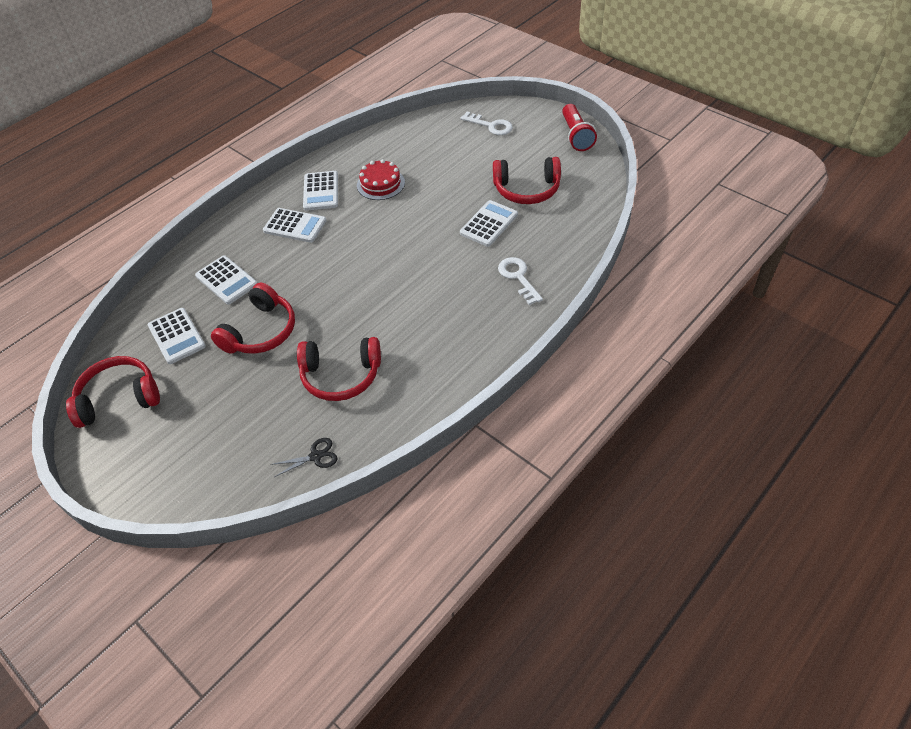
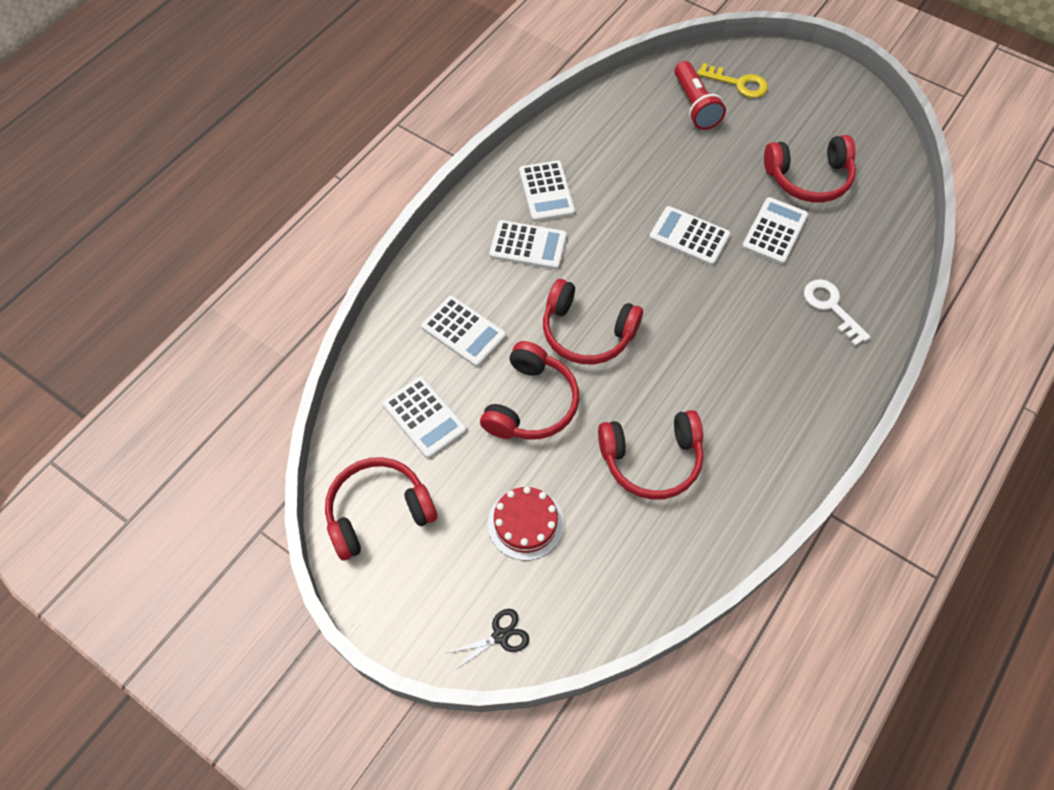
camera: 10 degrees left, 10 degrees up
(315, 456) = (653, 573): black scissors -> black scissors (500, 636)
(320, 285) = (587, 332): none -> red headphones
(380, 184) = (621, 177): red cake -> red cake (525, 523)
(420, 225) = (689, 236): none -> white calculator
(490, 126) = (738, 83): white key -> yellow key
(576, 136) = (849, 95): red flashlight -> red flashlight (694, 105)

